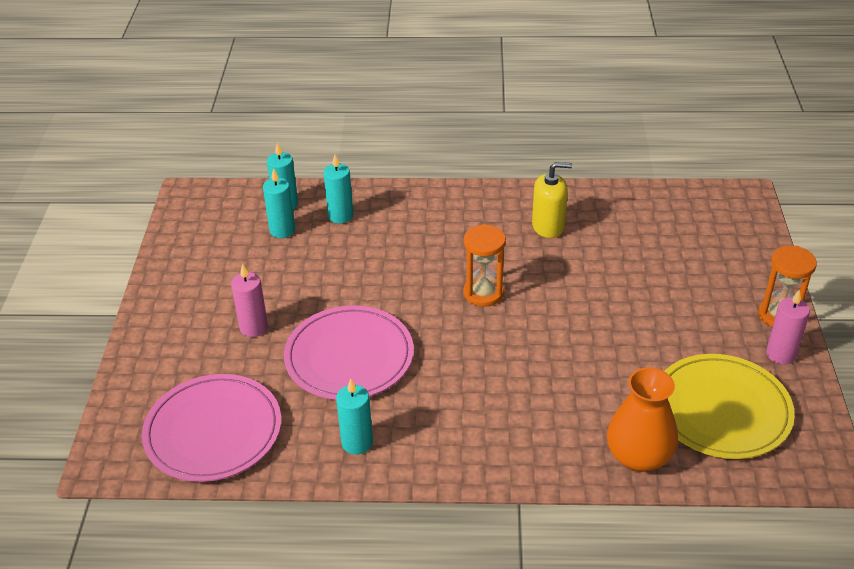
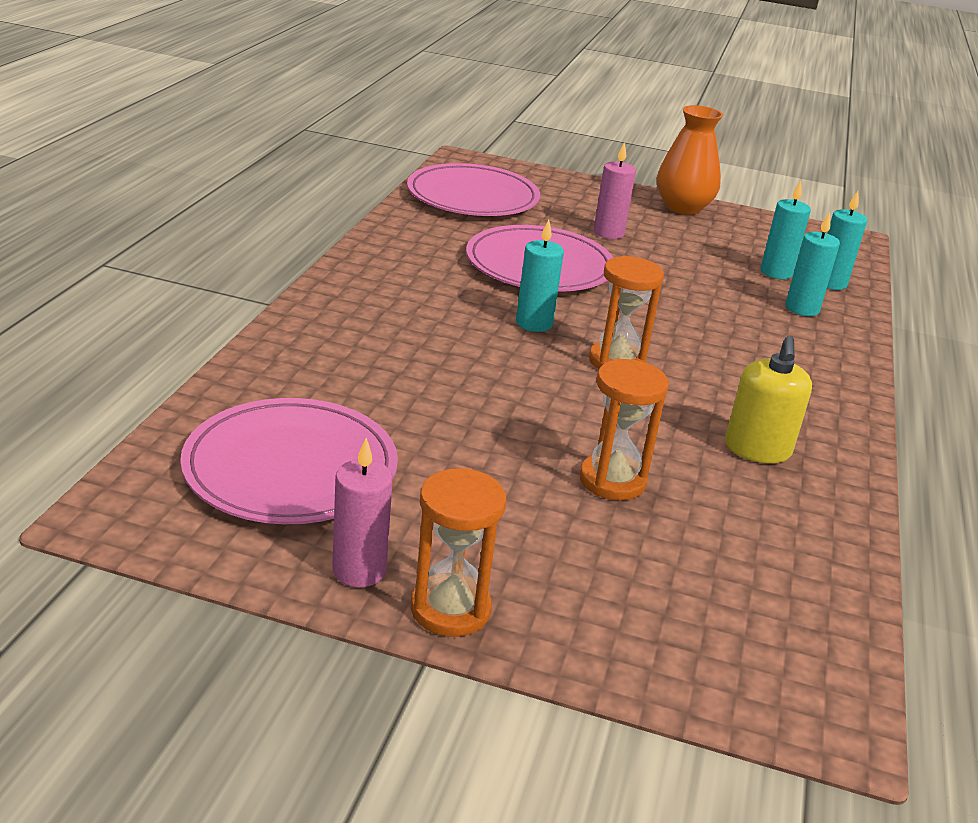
camera: 100 degrees right, 10 degrees down
(357, 442) = (413, 246): turquoise candle -> turquoise candle (534, 323)
(625, 277) = (612, 480): none -> orange hourglass
(639, 456) = (267, 382): orange vase -> orange vase (682, 207)
(721, 410) = (290, 468): yellow plate -> pink plate

